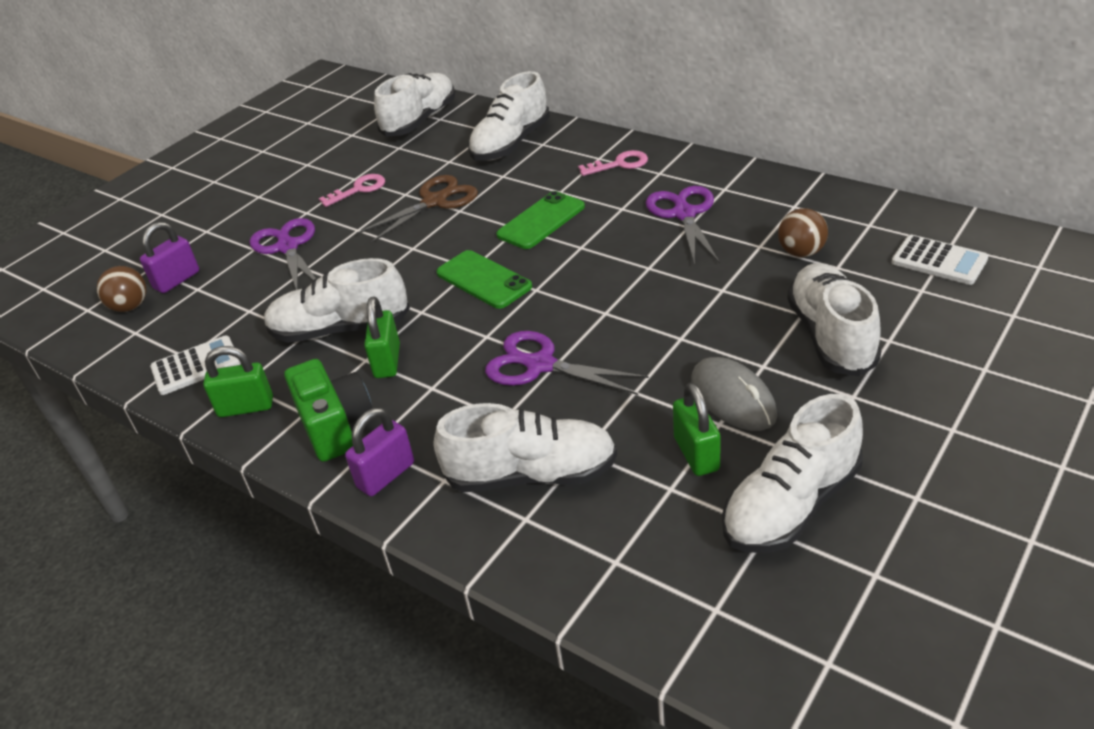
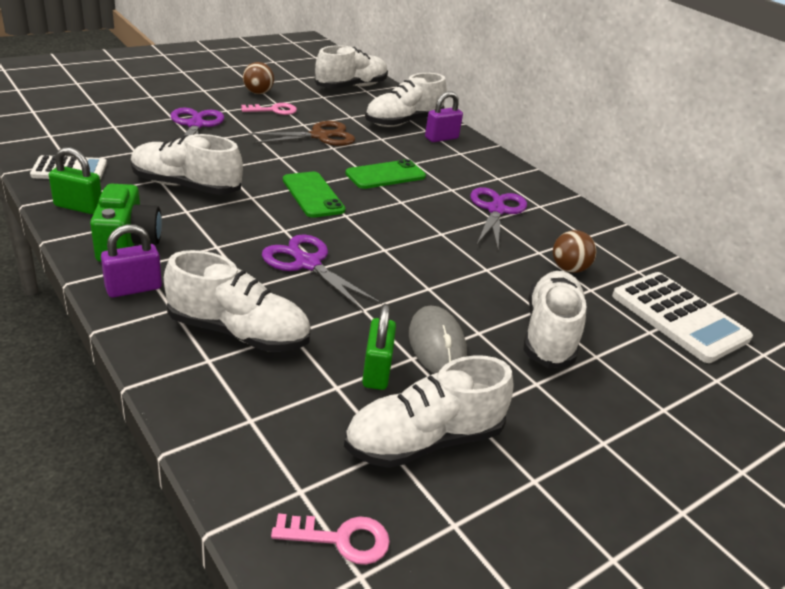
camera: 10 degrees right, 5 degrees down
(130, 307) = (61, 120): brown ball -> brown ball (258, 93)
(177, 280) = (105, 116): purple padlock -> purple padlock (441, 138)
(387, 361) = (200, 218): green padlock -> none
(619, 164) = (472, 162): pink key -> pink key (341, 539)
(939, 261) = (679, 317): white calculator -> white calculator, size x1.64

